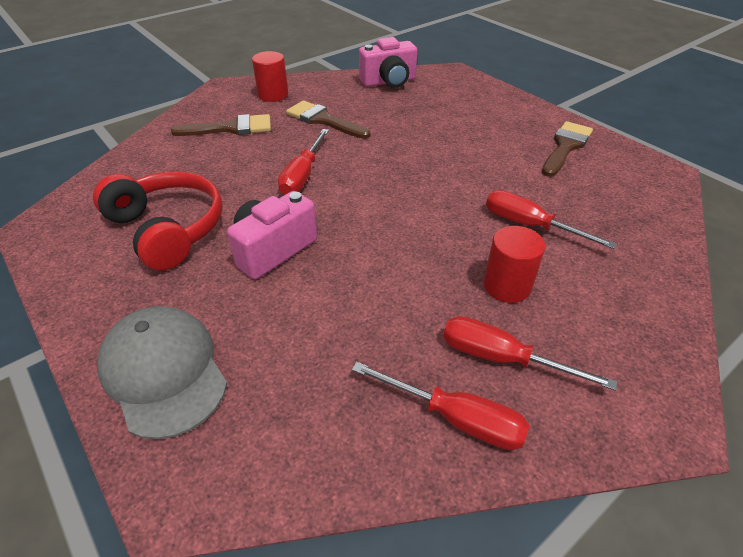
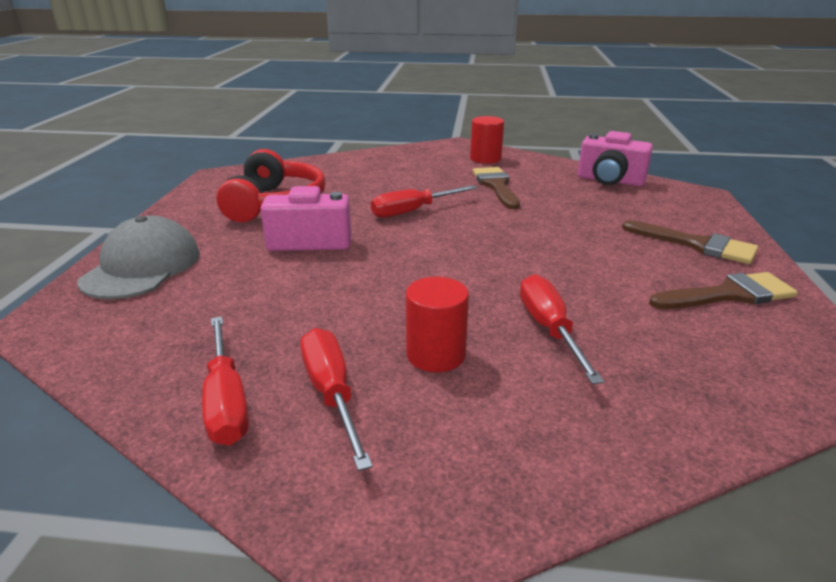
camera: 45 degrees right, 15 degrees down
(231, 128) = (416, 167): brown brush -> brown brush (697, 245)

